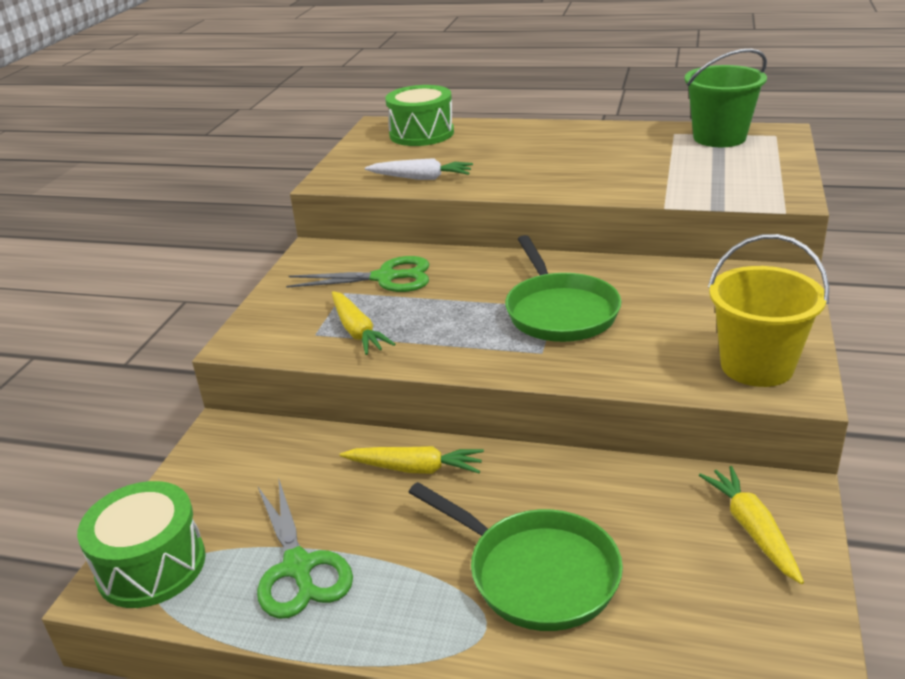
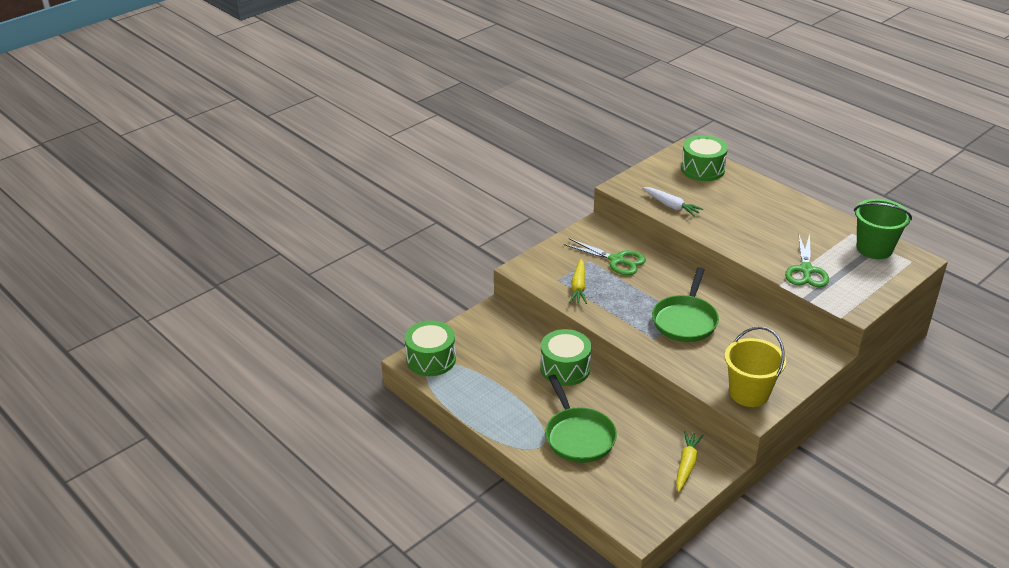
camera: 30 degrees right, 5 degrees up
(298, 567) = (486, 388): green scissors -> green scissors (806, 270)
(415, 468) = (565, 368): yellow carrot -> green drum

